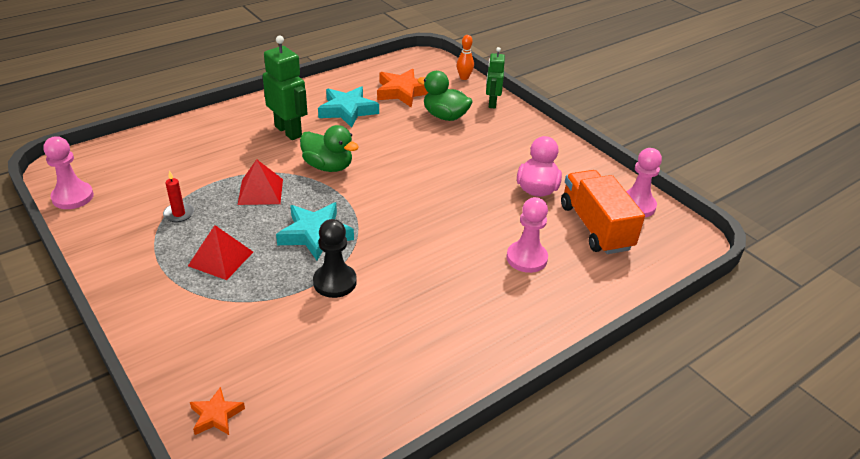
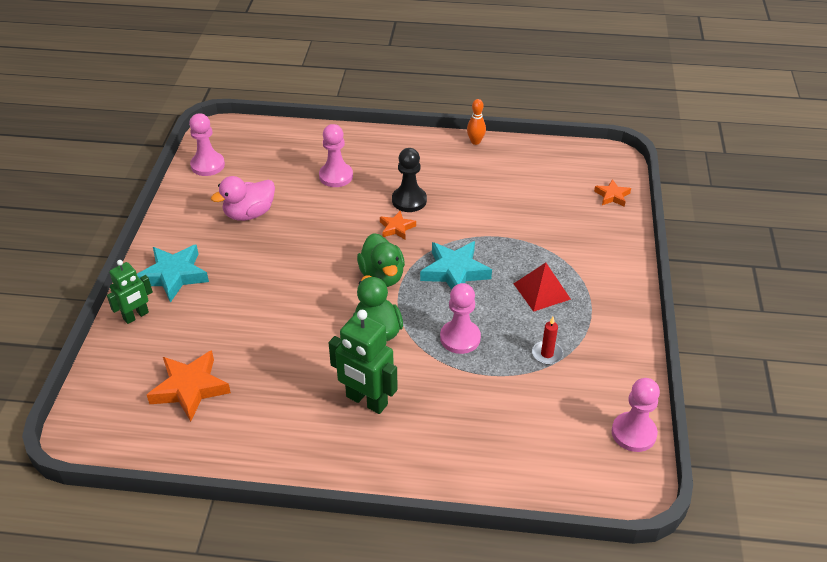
camera: 135 degrees left, 5 degrees up
(260, 191) = (460, 338): red pyramid -> pink pawn
(288, 131) = (366, 401): green robot -> green robot turned 60 degrees counterclockwise
(335, 282) = (477, 229): black pawn -> black pawn (409, 200)
(347, 110) = (278, 395): turquoise star -> turquoise star (174, 276)
(408, 243) = (396, 228): none -> orange star
(445, 116) = (202, 327): green duck -> green duck (382, 276)
(464, 77) = (100, 369): orange bowling pin -> orange bowling pin (475, 141)
(595, 227) = (260, 169): orange truck -> none

